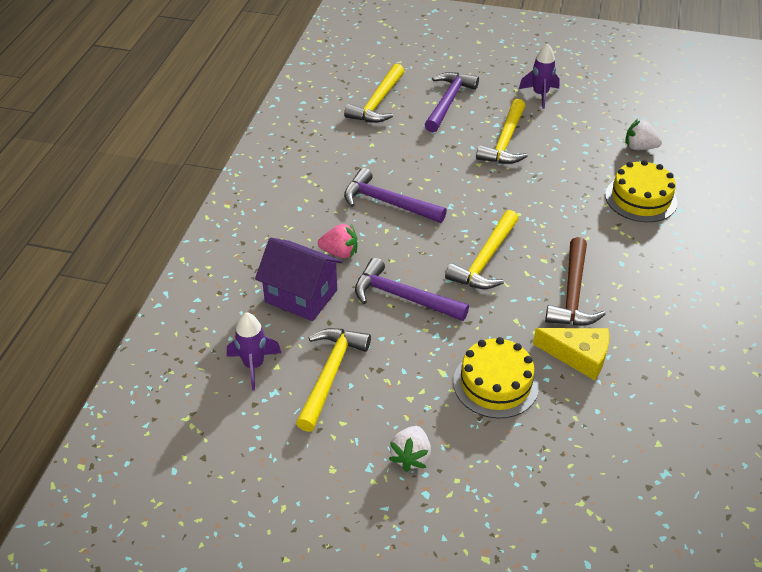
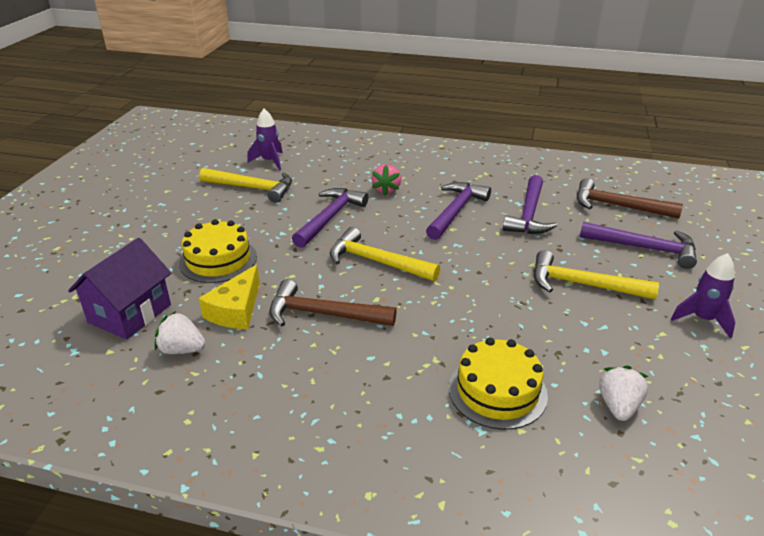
camera: 90 degrees right, 10 degrees down
(301, 296) = (336, 175): purple house -> purple house (130, 313)
(378, 102) = (618, 206): yellow hammer -> brown hammer
(393, 156) = (529, 214): none -> purple hammer
(411, 457) = (162, 219): white strawberry -> white strawberry (182, 349)

